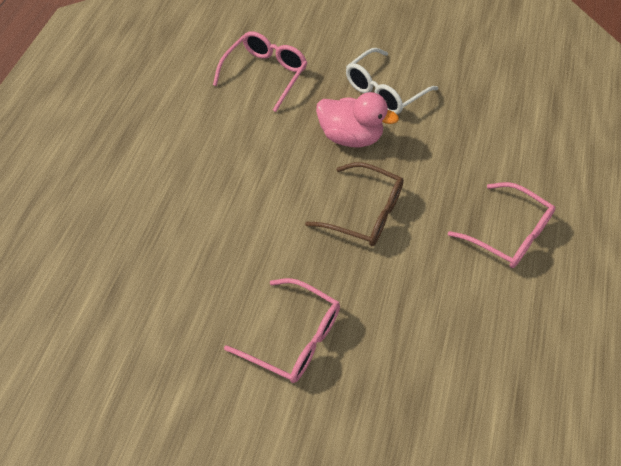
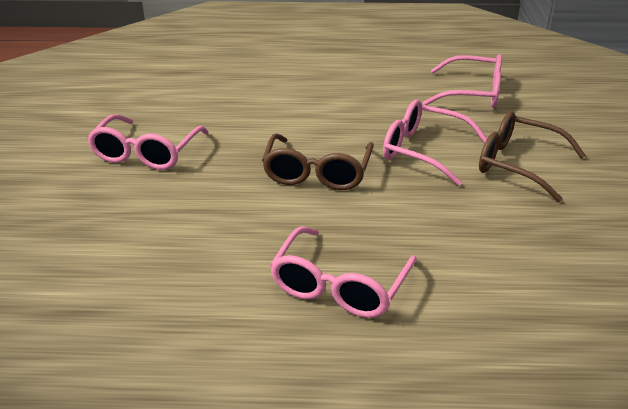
camera: 80 degrees right, 20 degrees down
(349, 137) = (423, 151): pink duck -> pink glasses
(384, 91) = (517, 164): white glasses -> brown glasses

